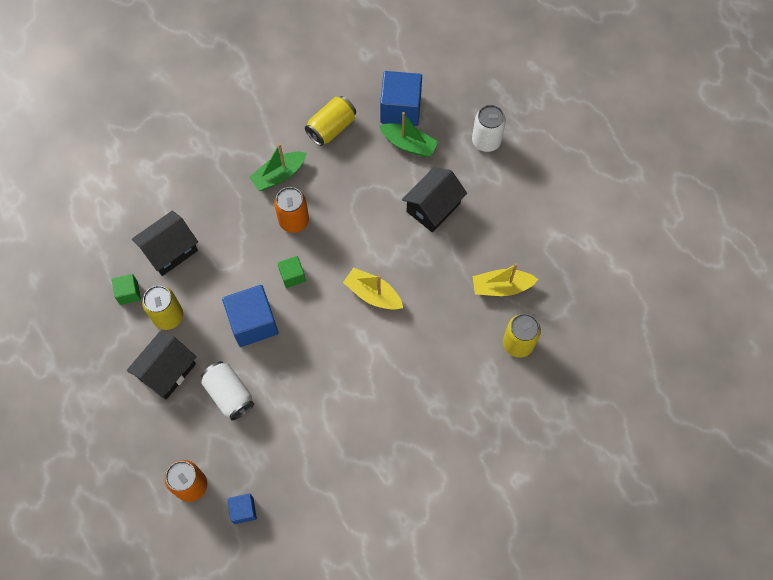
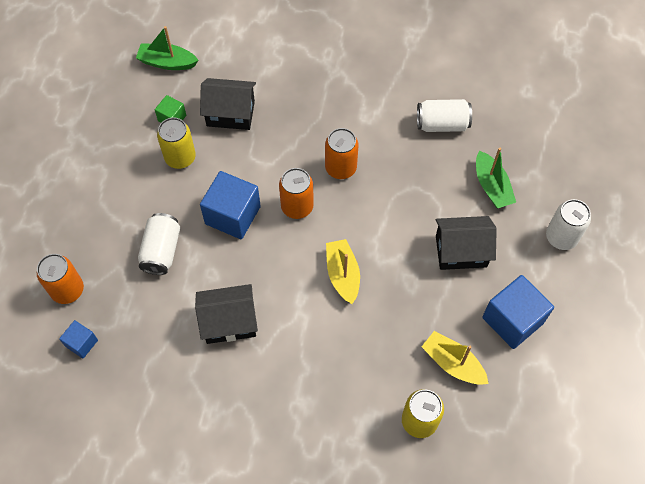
camera: 45 degrees right, 5 degrees down
(167, 371) = (138, 195): black house -> black house (229, 322)
(279, 175) = (365, 126): green boat -> green boat (167, 62)
(292, 276) = (297, 207): green cube -> orange can
(331, 128) = (442, 124): yellow can -> white can
(400, 109) = (513, 154): blue cube -> blue cube (512, 320)

